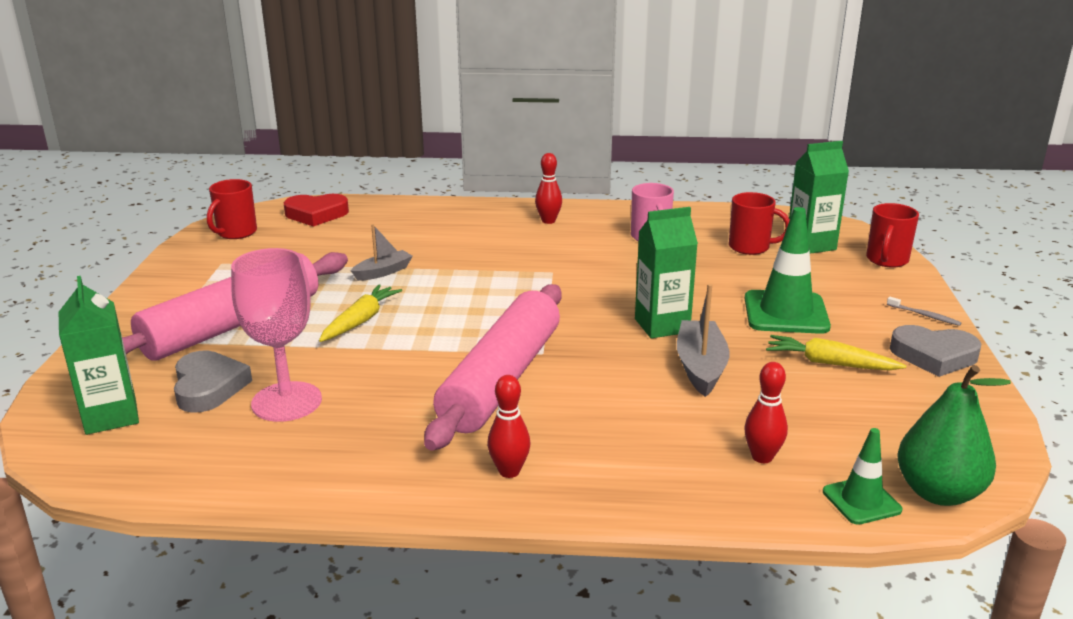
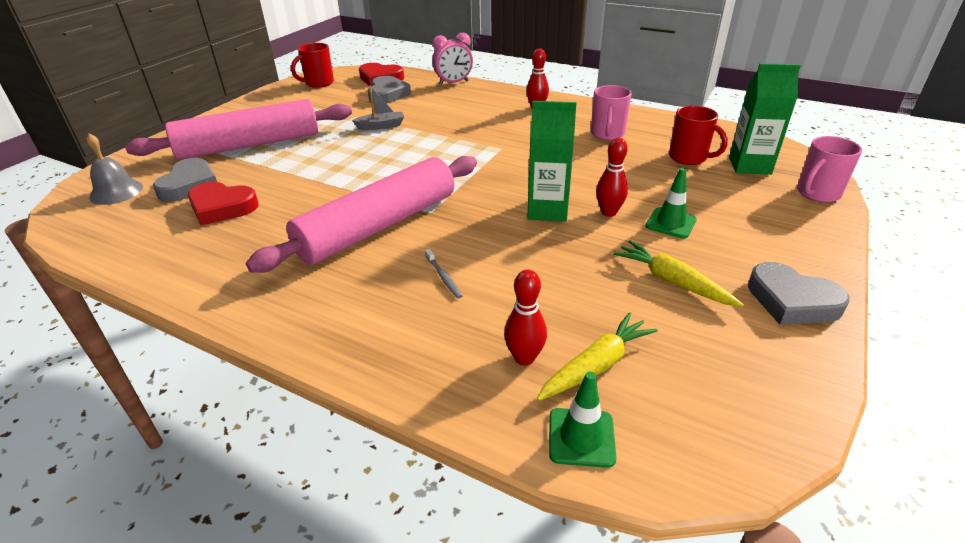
camera: 25 degrees right, 10 degrees up
(111, 416) = (116, 192): green carton -> grey bell
(286, 402) = (222, 207): pink goblet -> red heart
(348, 233) = (387, 94): none -> grey heart
(360, 321) = (330, 158): yellow carrot -> yellow carrot (596, 365)
(419, 206) = (453, 83): none -> pink clock
(509, 471) = (307, 306): red bowling pin -> red bowling pin (608, 212)
(700, 367) = (547, 255): grey boat -> none
(786, 313) = (670, 223): green traffic cone -> green traffic cone, size x0.57
(886, 260) = (817, 194): red mug -> pink mug
(924, 315) = (815, 256): grey toothbrush -> grey toothbrush (443, 277)
(938, 492) = (673, 457): green pear -> none

